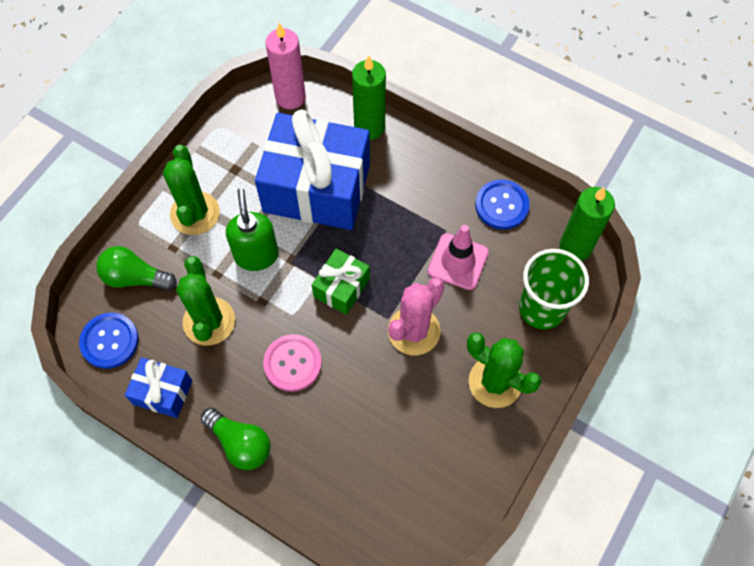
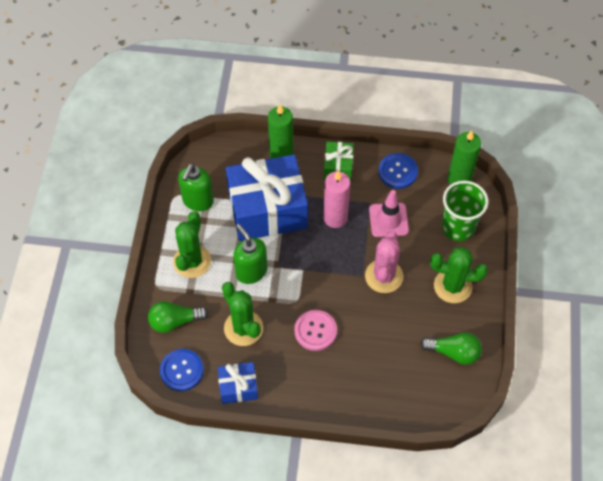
camera: 25 degrees left, 5 degrees down
(195, 213) = (192, 261): green cactus -> green cactus turned 45 degrees clockwise
(240, 443) = (309, 396): green light bulb -> green light bulb (453, 352)
(241, 144) = (197, 201): none -> green soap dispenser
(290, 97) = (214, 155): pink candle -> pink candle (335, 218)
(341, 287) = (321, 268): green gift -> green gift (338, 167)

